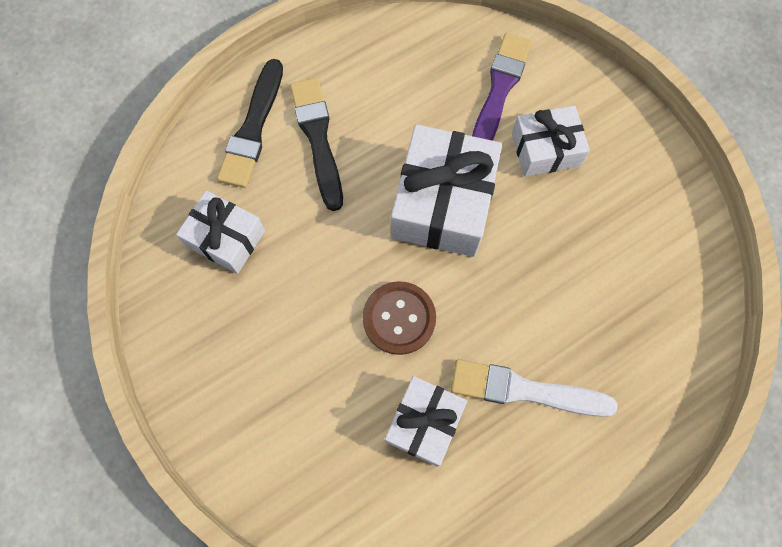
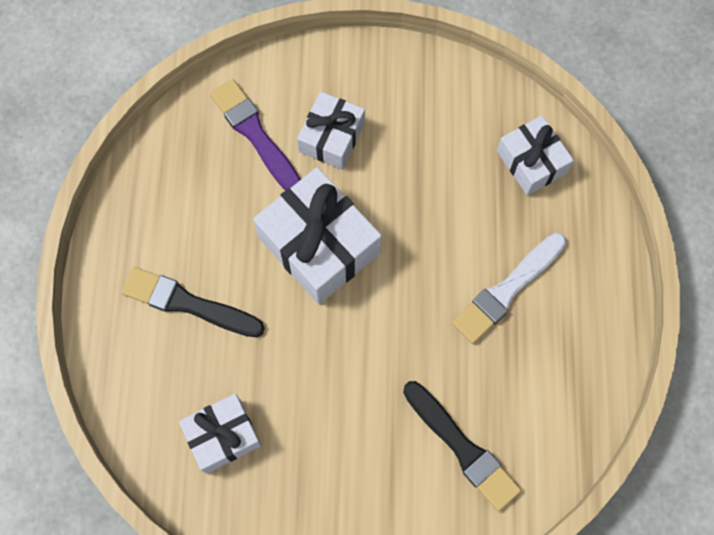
camera: 55 degrees left, 0 degrees up
(253, 128) = (137, 350): black brush -> black brush (462, 448)
(399, 318) = (389, 343): brown button -> none
(424, 423) = (482, 379): white gift -> white gift (531, 162)

